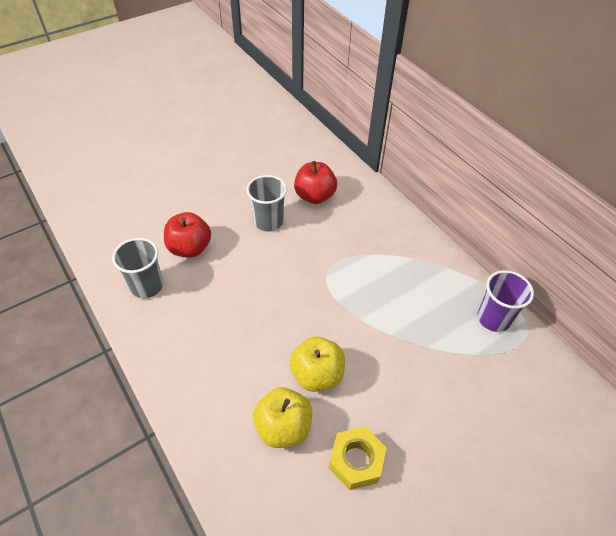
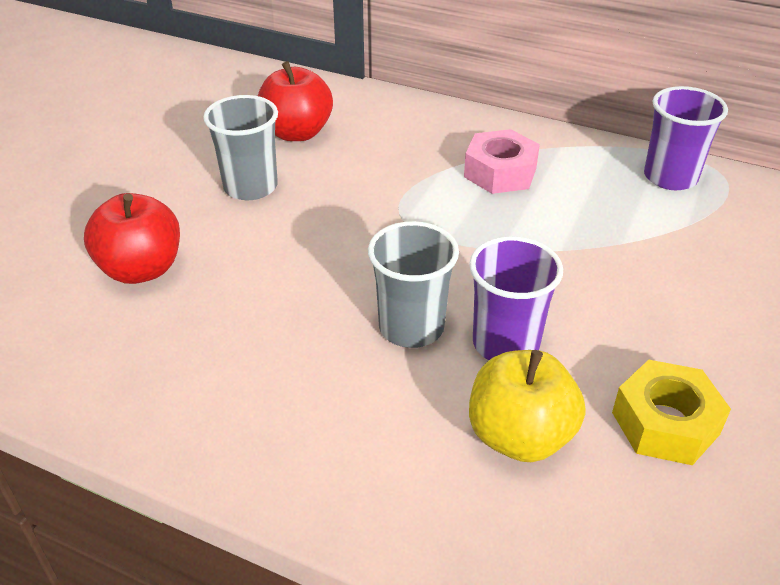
camera: 30 degrees left, 10 degrees down
(147, 286) = (103, 352): grey cup -> grey cup (411, 327)
(317, 375) = (505, 343): yellow apple -> purple cup
(399, 270) = (500, 172): none -> pink nut

